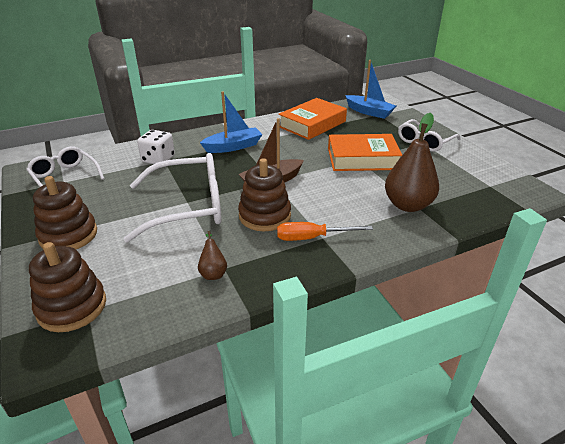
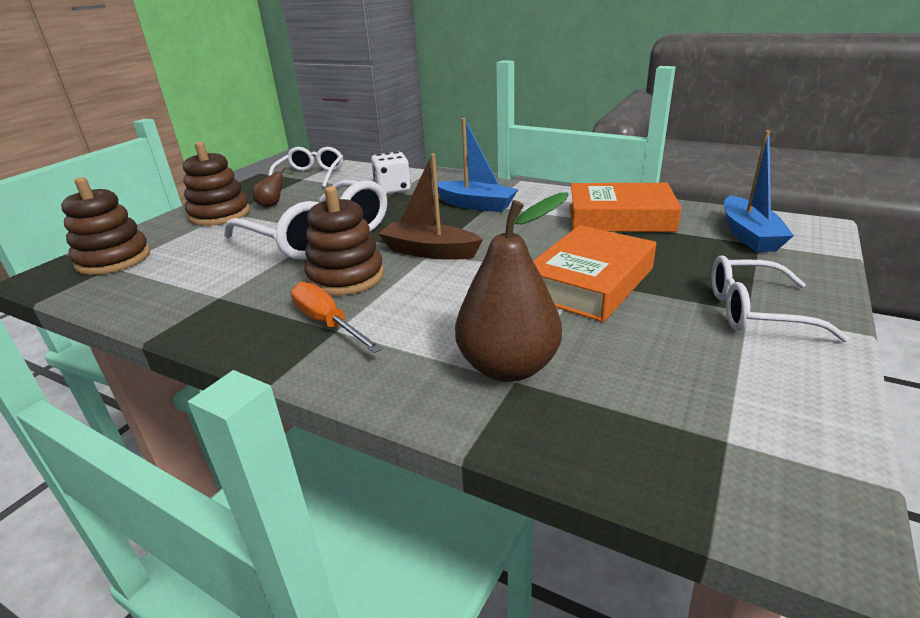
camera: 55 degrees right, 5 degrees down
(213, 272) = (205, 295): brown pear -> brown pear (273, 204)
(362, 159) = (589, 282): orange book -> orange book turned 75 degrees clockwise

